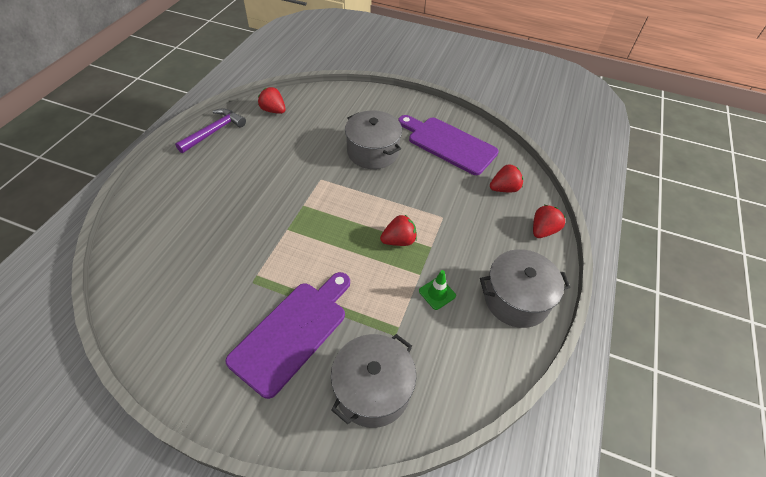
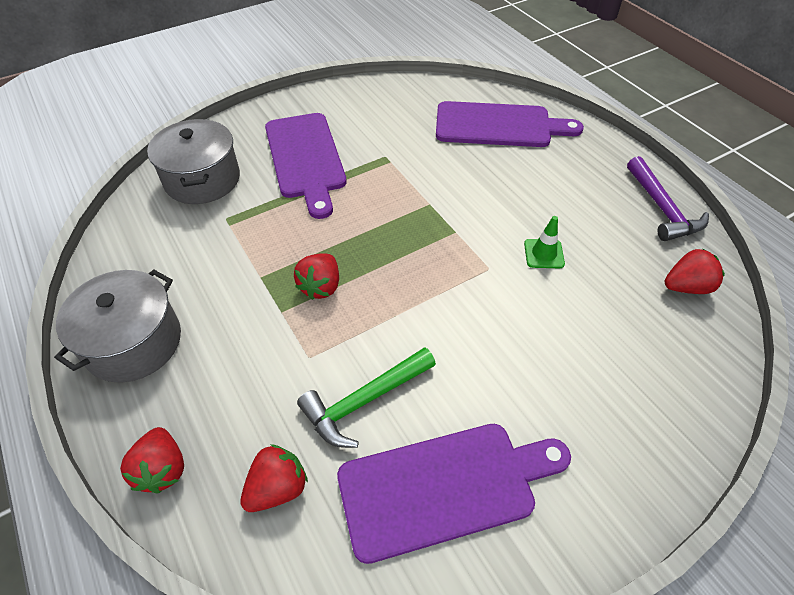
camera: 130 degrees right, 0 degrees up
(166, 234) = (498, 125): none -> purple cutting board
(373, 152) = (503, 357): grey pot -> none
(437, 293) = (224, 276): green traffic cone -> green traffic cone (544, 254)
(442, 184) = (364, 401): none -> green hammer
(504, 189) = (277, 488): red strawberry -> red strawberry turned 150 degrees counterclockwise

